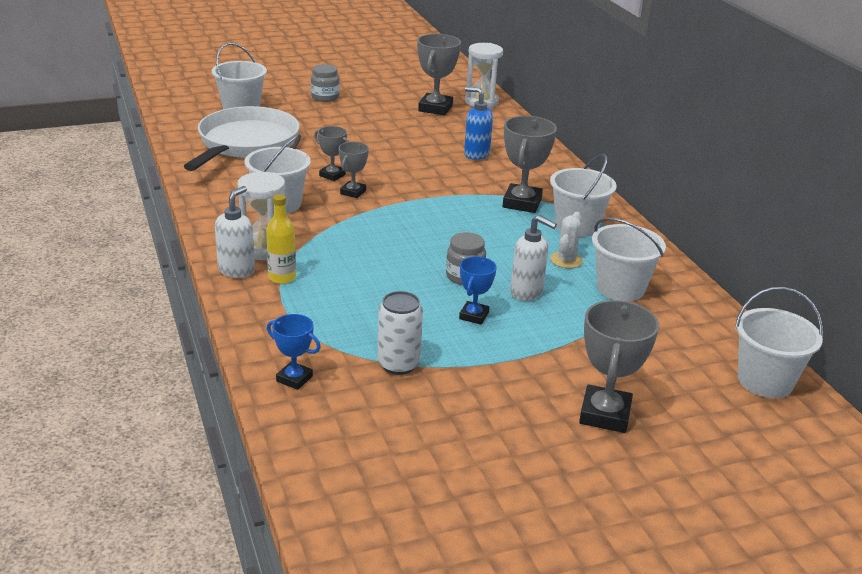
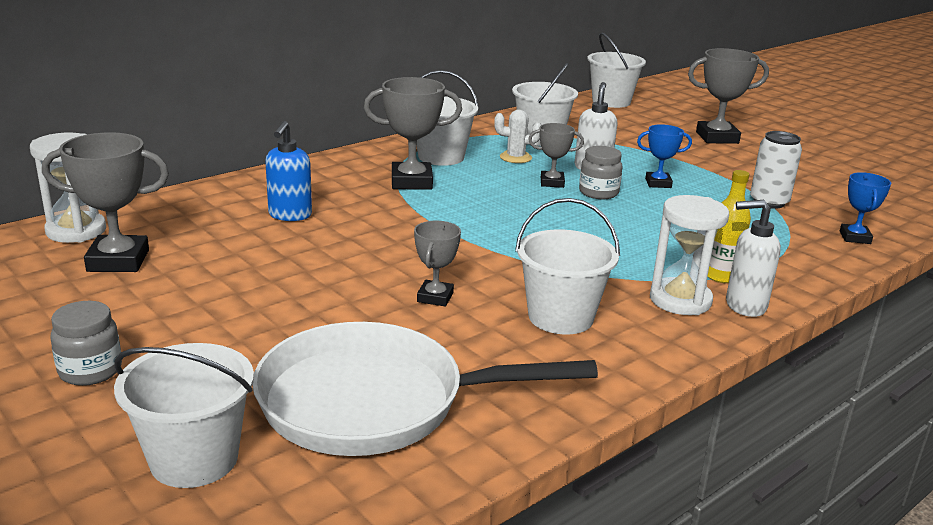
camera: 110 degrees left, 5 degrees down
(353, 192) = (474, 274): grey trophy -> grey trophy (552, 182)

